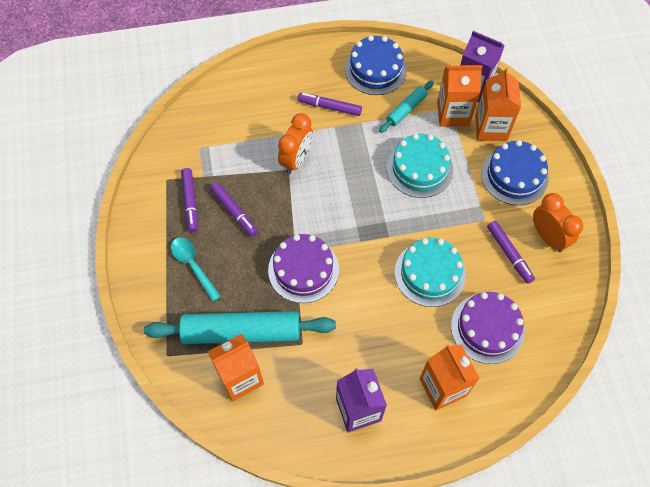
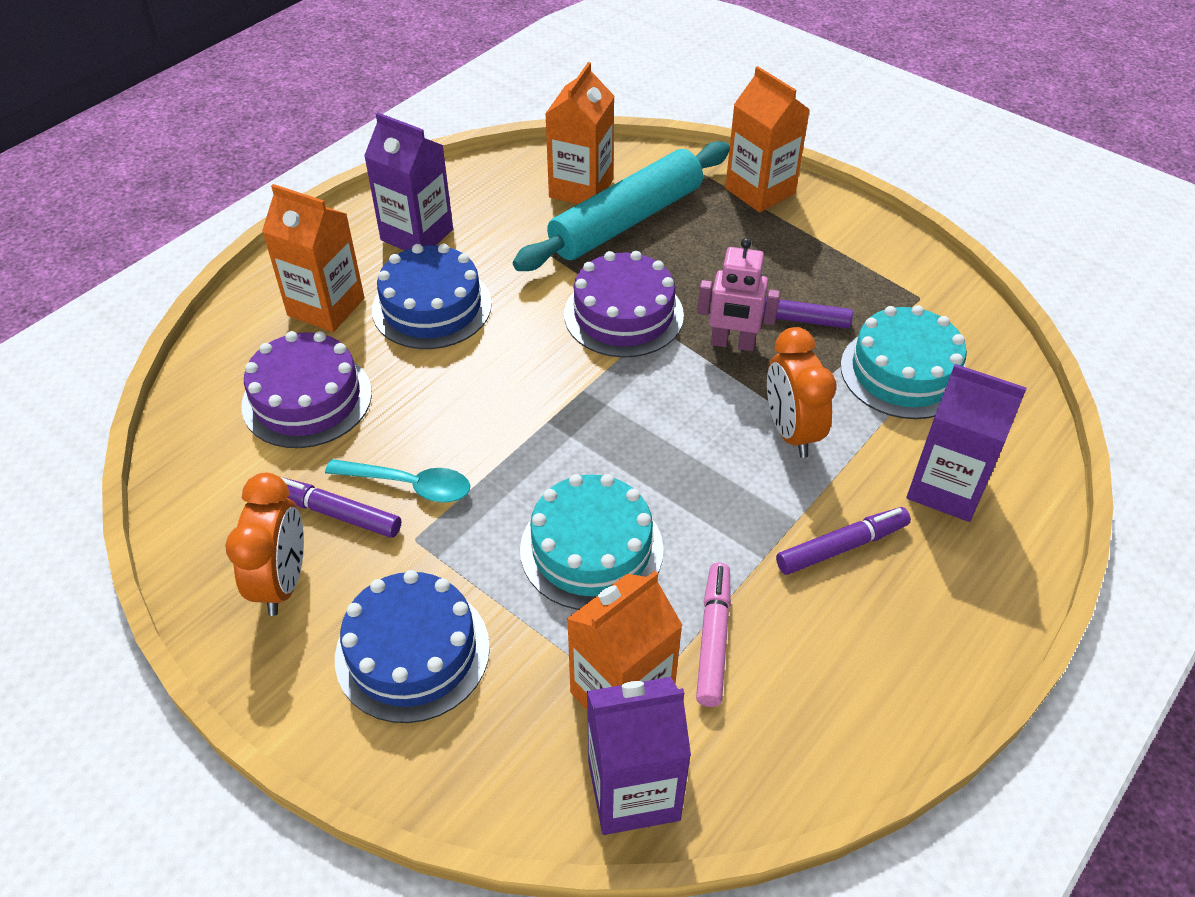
camera: 140 degrees right, 15 degrees down
(190, 202) = (855, 294): purple marker -> none
(193, 265) = (760, 241): turquoise spoon -> turquoise spoon (409, 485)
(267, 100) = (946, 488): none -> purple carton
(273, 217) = (732, 343): none -> pink robot
(375, 69) = (849, 680): blue cake -> blue cake (432, 307)
(406, 109) = (713, 639): turquoise rolling pin -> pink marker
(430, 273) = (444, 413): turquoise cake -> turquoise cake (903, 372)
(491, 128) = (525, 719): orange carton -> orange carton (760, 191)
(548, 237) = (283, 582): orange clock -> orange clock turned 105 degrees counterclockwise

